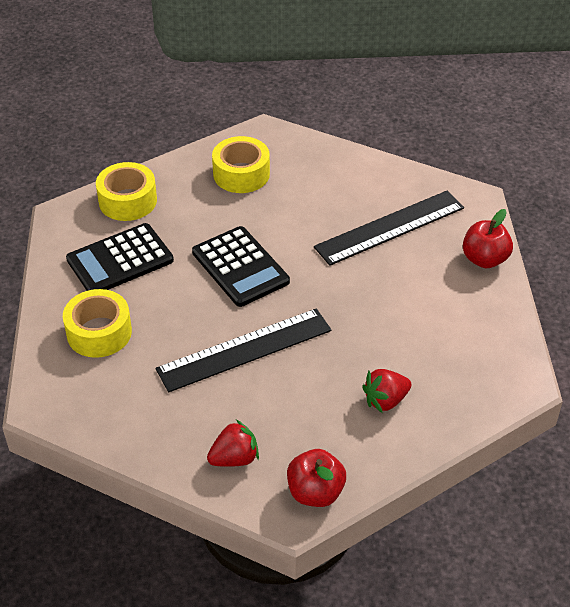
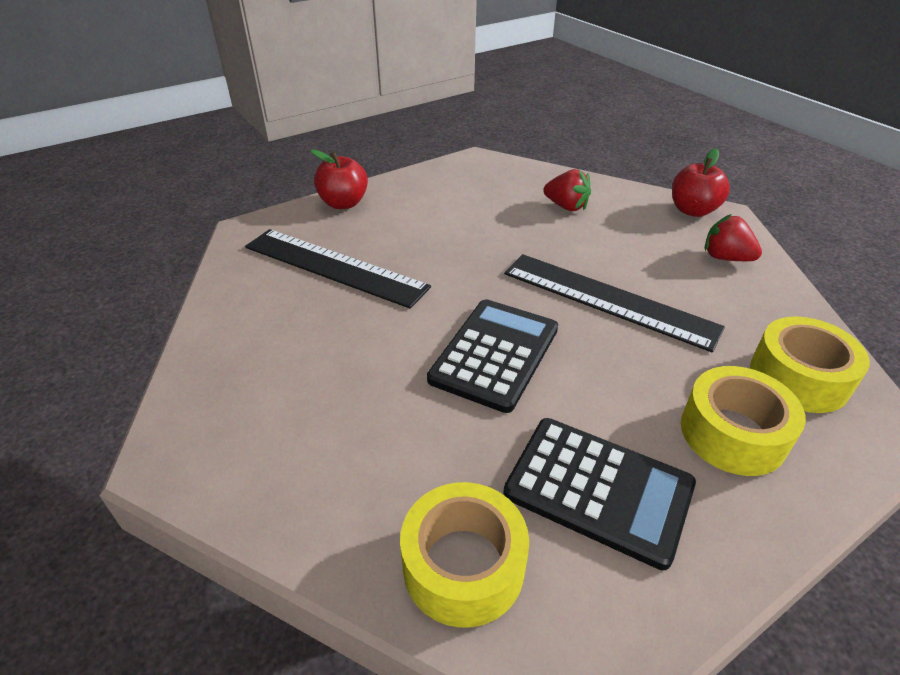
camera: 120 degrees left, 5 degrees down
(241, 174) = (301, 437): yellow tape -> yellow tape (798, 378)

